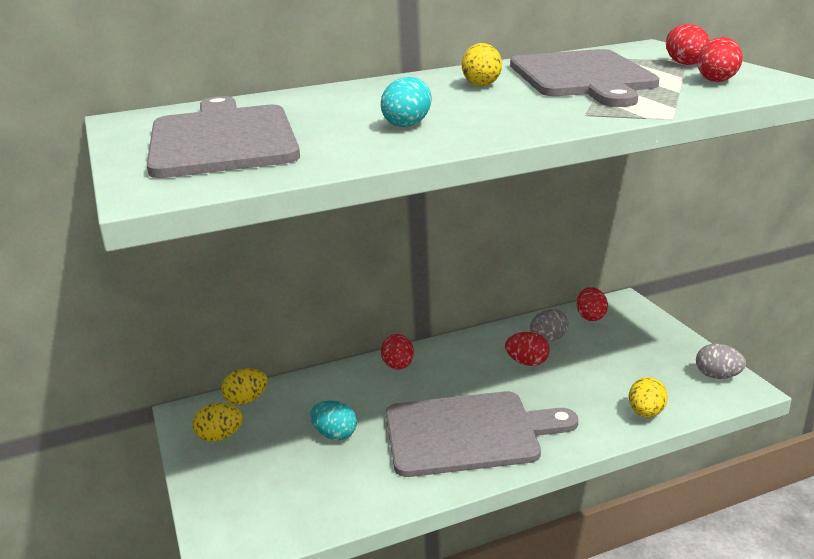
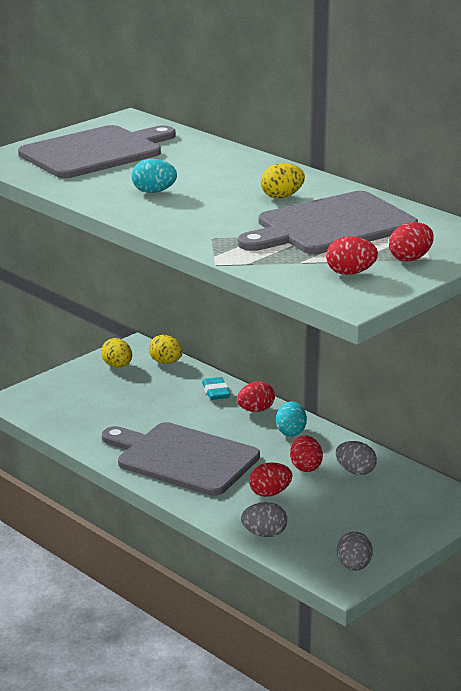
camera: 65 degrees right, 0 degrees up
(335, 435) = (146, 406): turquoise egg -> turquoise egg (291, 432)
(341, 382) = (216, 392): none -> turquoise eraser
(468, 433) = (183, 458): grey cutting board -> grey cutting board turned 150 degrees clockwise
(591, 317) = (417, 488): red egg -> red egg (270, 493)
(646, 413) = (264, 534): yellow egg -> grey egg

